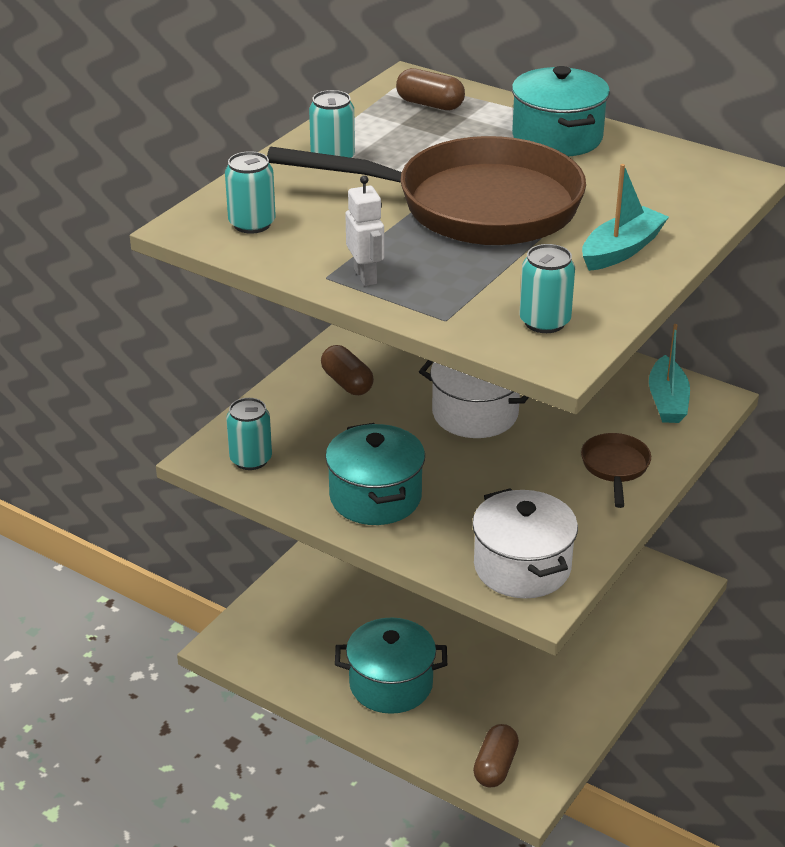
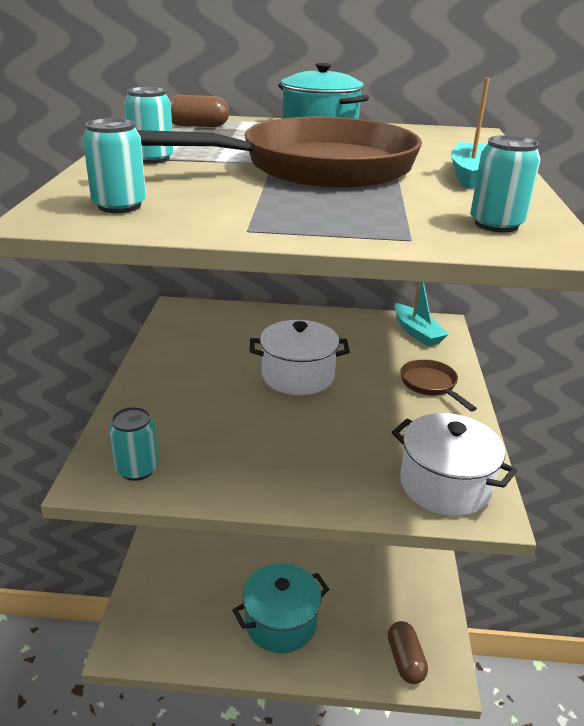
camera: 30 degrees left, 5 degrees down
(347, 383) = (179, 380): brown capsule -> none
(365, 276) = (287, 223): white robot -> none
(375, 497) = (275, 466): turquoise pot -> none

